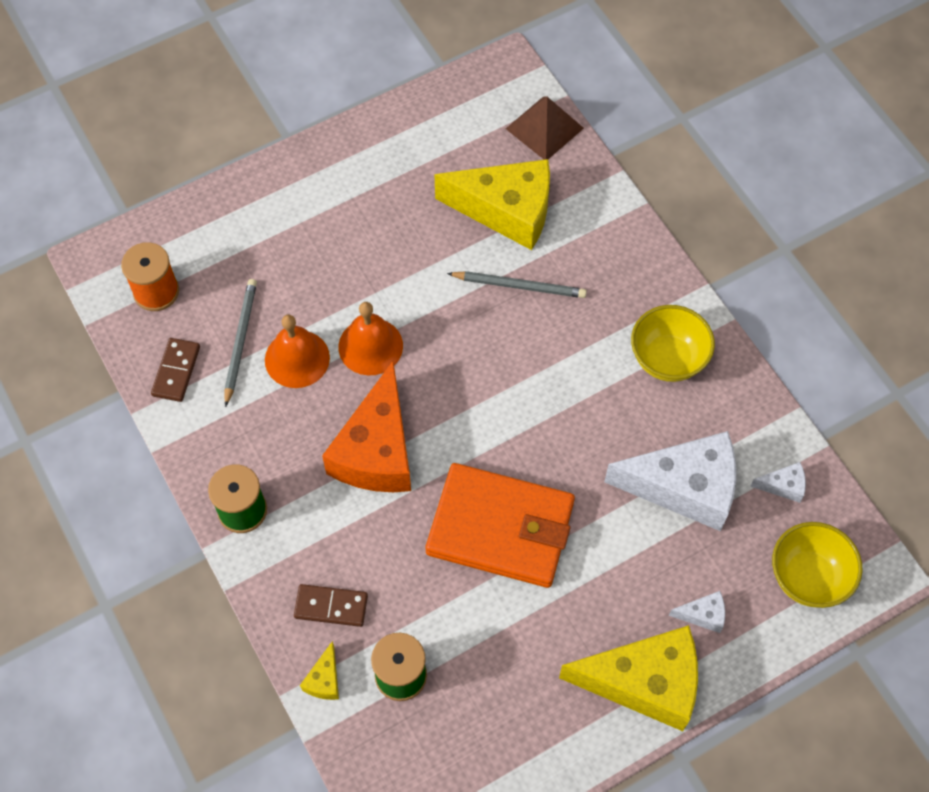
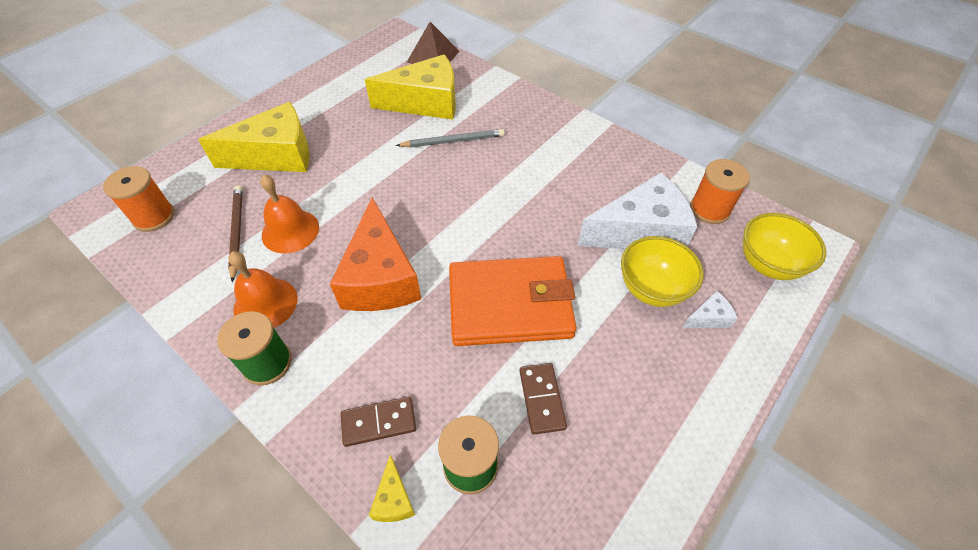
camera: 20 degrees left, 10 degrees down
(176, 371) = (181, 269): brown domino -> brown domino (542, 399)
(240, 341) = (237, 232): grey pencil -> brown pencil
(370, 346) = (351, 206): orange bell -> orange bell (265, 304)
(644, 682) = (694, 390): yellow cheese -> yellow cheese (276, 155)
(667, 359) = (581, 156): yellow bowl -> yellow bowl (652, 289)
(783, 486) = (709, 209): white cheese -> orange spool

